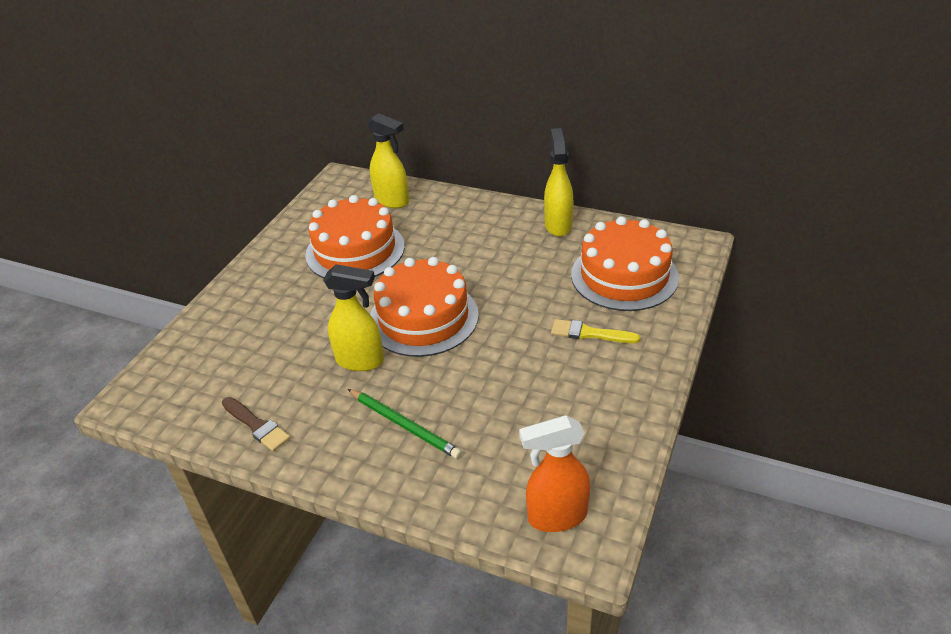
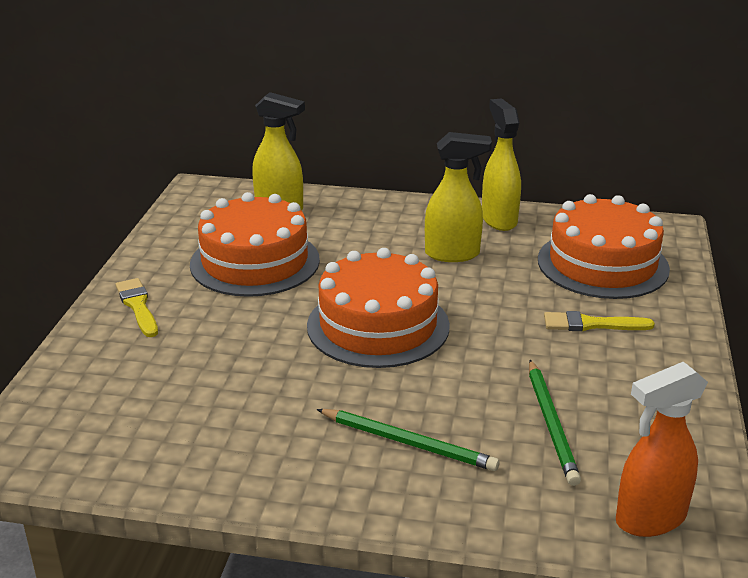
camera: 15 degrees left, 10 degrees down
(257, 425) = (207, 465): brown brush -> none
(258, 283) = (137, 306): none -> yellow brush
(360, 361) = (317, 379): yellow spray bottle -> yellow spray bottle (453, 254)
(518, 422) = (551, 424): none -> green pencil

